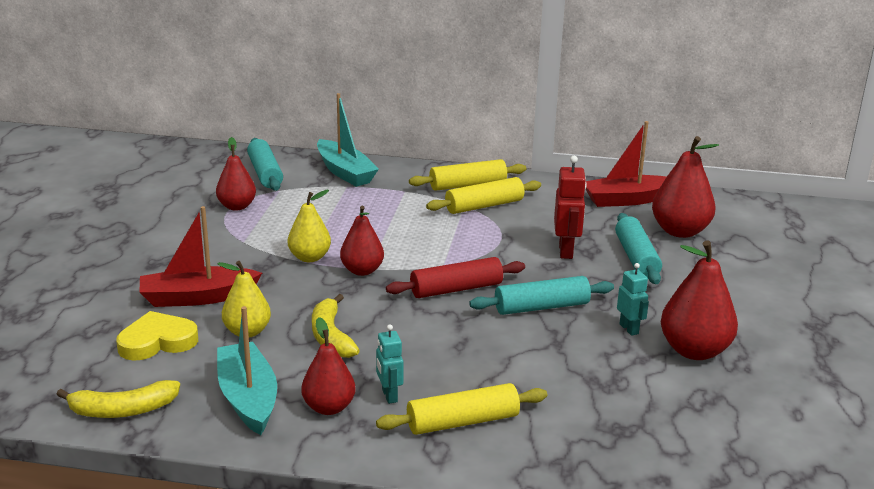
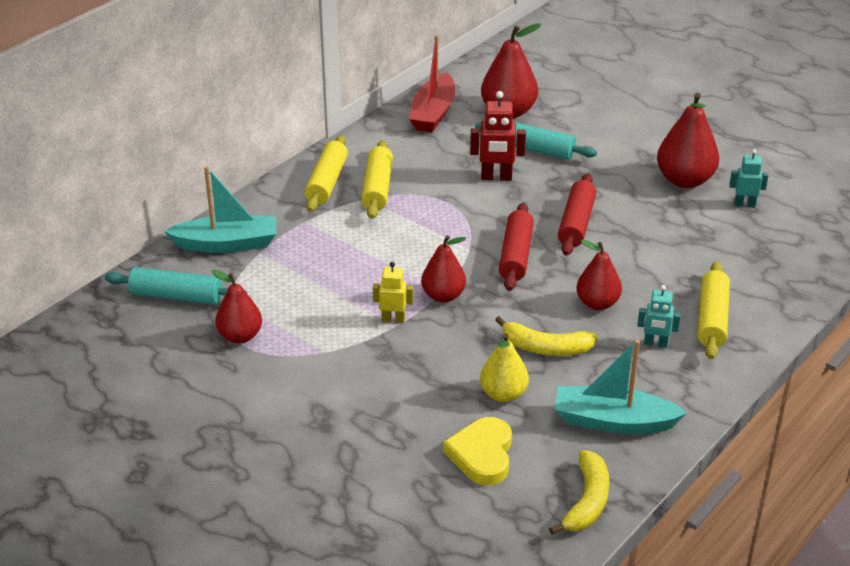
camera: 60 degrees left, 10 degrees up
(197, 297) = (417, 410): red boat -> none
(309, 257) = (393, 319): yellow pear -> yellow robot
(329, 407) = (653, 380): red pear -> red pear (597, 303)
(541, 307) = (576, 223): turquoise rolling pin -> red rolling pin
(566, 251) = (496, 177): red robot -> red robot turned 150 degrees clockwise
(629, 329) = (636, 196): turquoise robot -> turquoise robot (744, 204)

